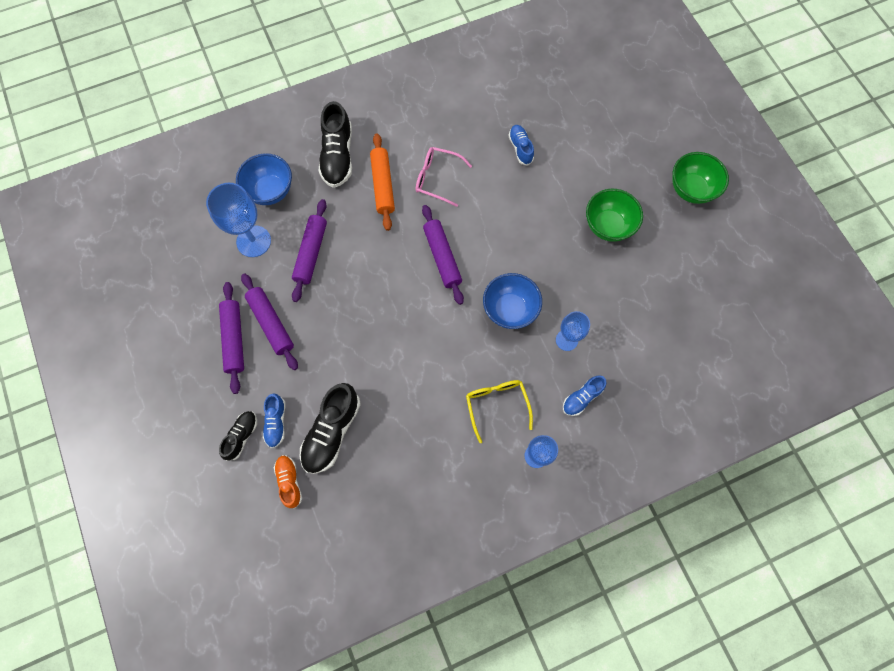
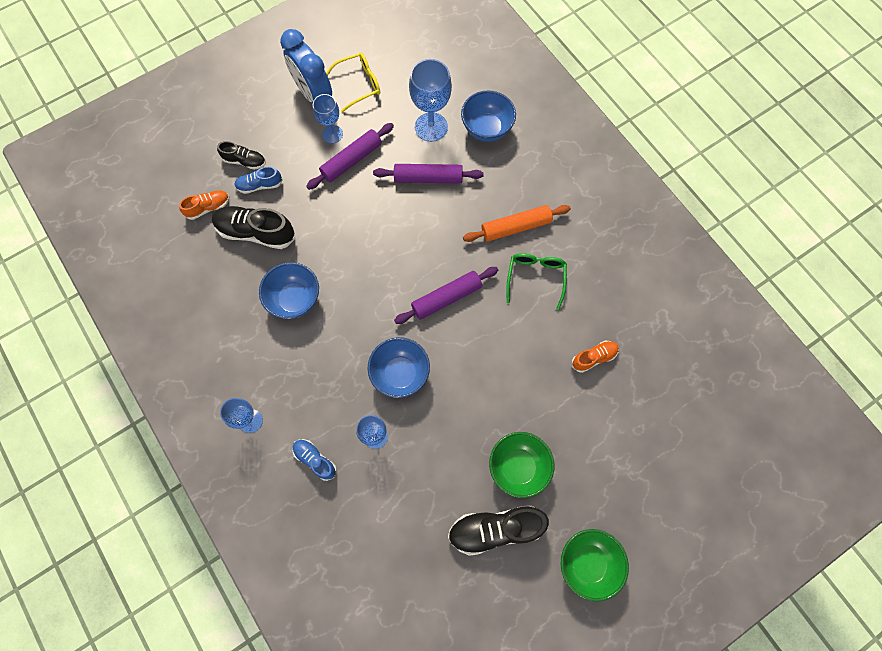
camera: 80 degrees right, 0 degrees up
(179, 352) = (314, 95): none -> blue clock
(234, 339) = (332, 134): purple rolling pin -> blue goblet
(338, 156) = (539, 179): black shoe -> black shoe (495, 529)
(416, 399) = (295, 299): none -> blue bowl
(437, 179) = (535, 278): pink glasses -> green glasses
(497, 405) = (297, 375): yellow glasses -> yellow glasses (359, 84)
(520, 148) = (594, 358): blue shoe -> orange shoe

